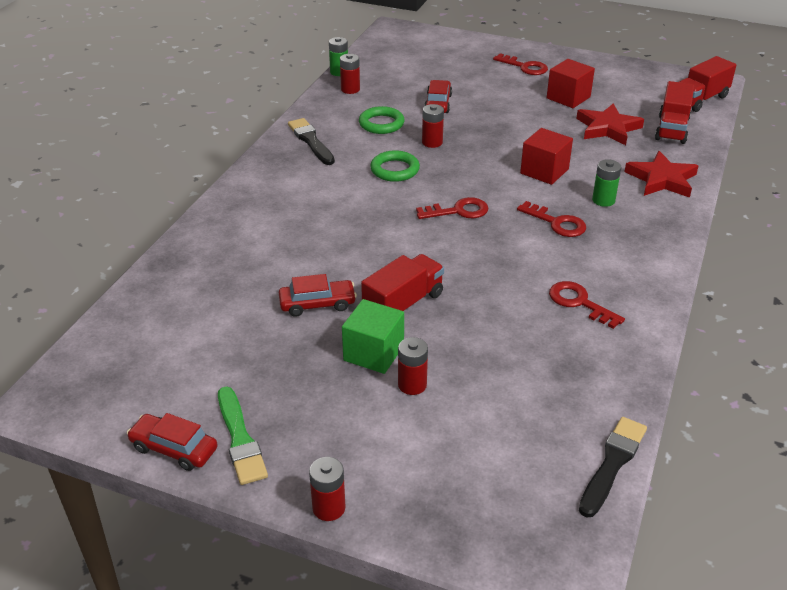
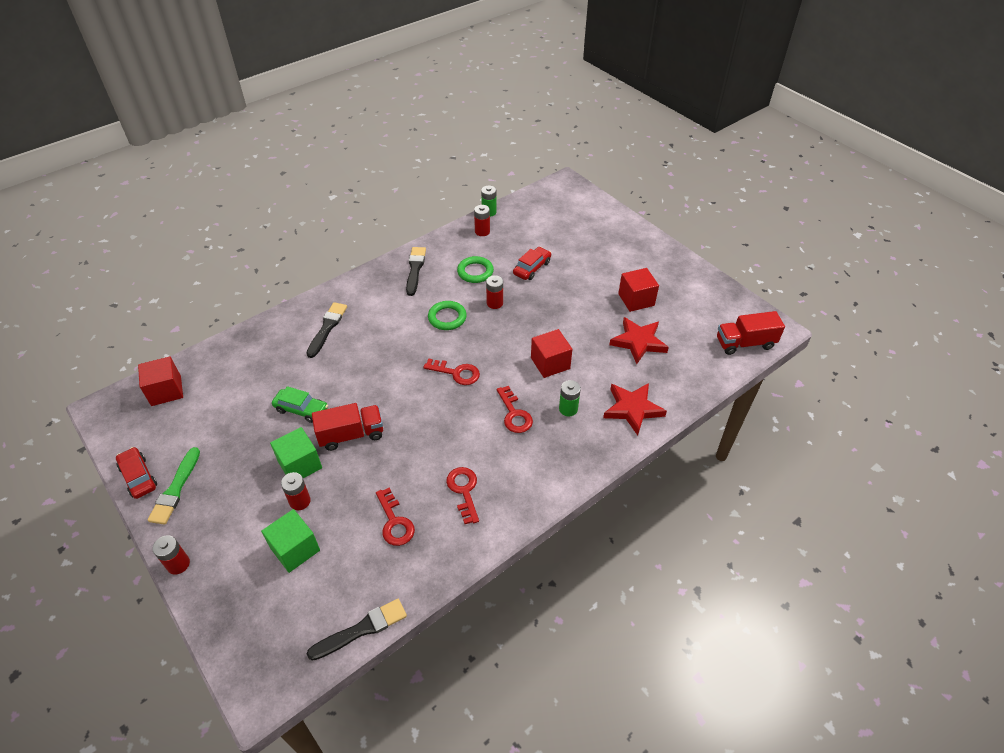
camera: 30 degrees right, 10 degrees up
(115, 351) = (166, 391): none -> red cube
(264, 222) = (327, 328): none -> black brush
(317, 304) = (301, 409): red car -> green car
(457, 429) = (295, 549): none -> green cube
(524, 67) = (630, 256): red key -> red key (394, 522)
(671, 129) = (690, 363): red truck -> none

